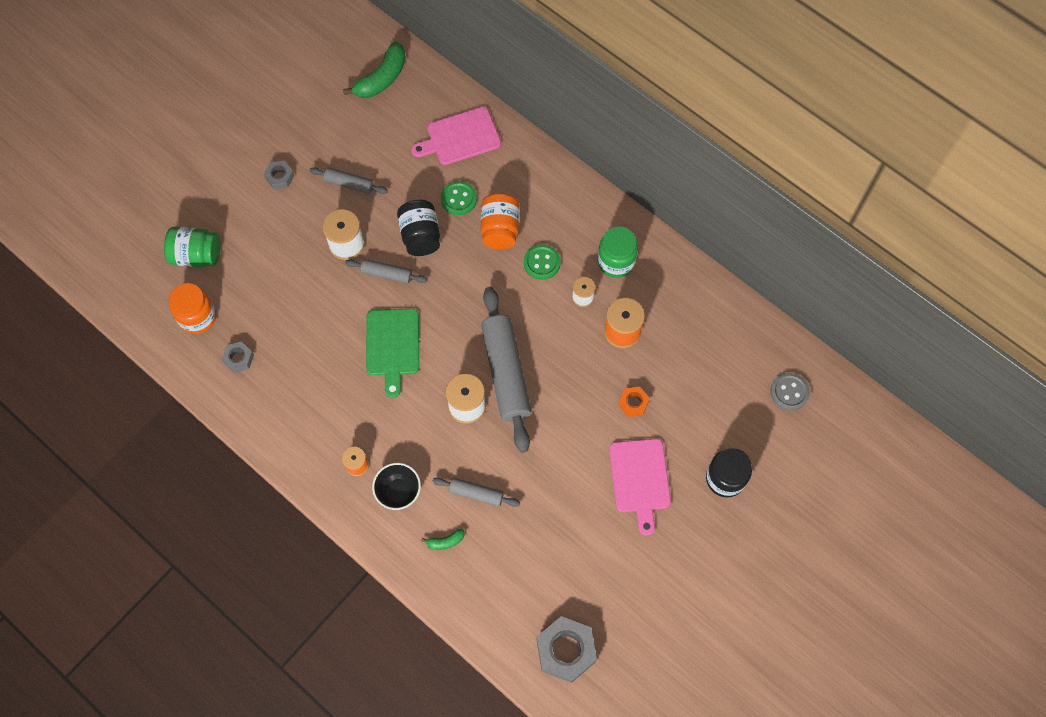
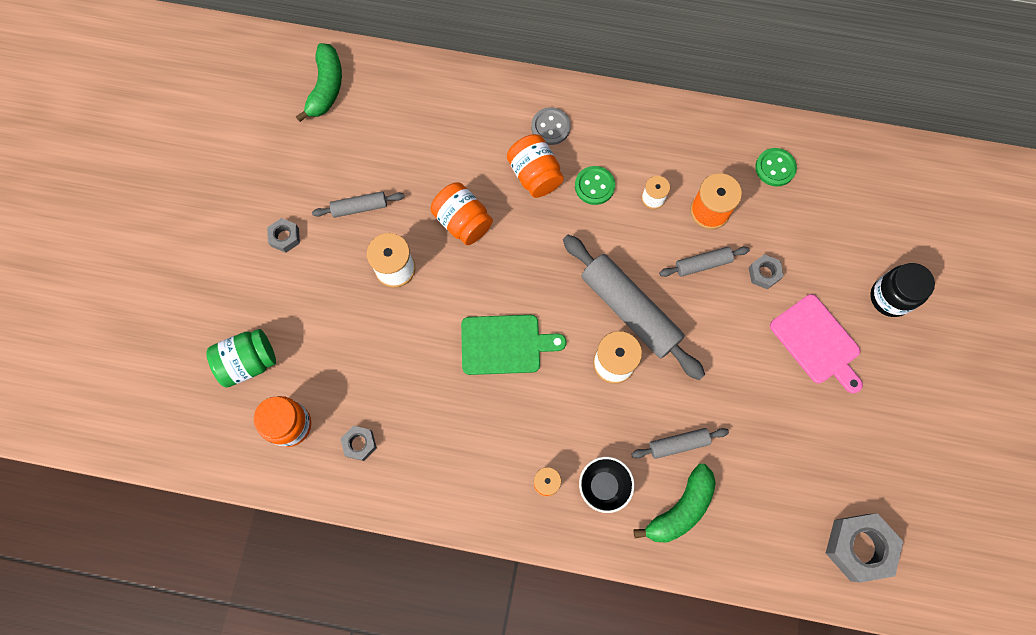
camera: 30 degrees left, 5 degrees up
(387, 274) = (454, 276): grey rolling pin -> grey rolling pin (702, 264)
(392, 346) = (505, 344): green cutting board -> green cutting board turned 60 degrees counterclockwise
(420, 236) = (463, 222): black jar -> orange jar
(445, 541) = (680, 508): green banana -> green banana, size x2.08
(458, 199) = (476, 166): green button -> green button (775, 168)
(460, 137) = (439, 106): pink cutting board -> none
(616, 262) = (661, 148): green jar -> none
(633, 403) = (764, 273): orange nut -> grey nut
(789, 392) = (891, 186): grey button -> grey button (550, 127)

